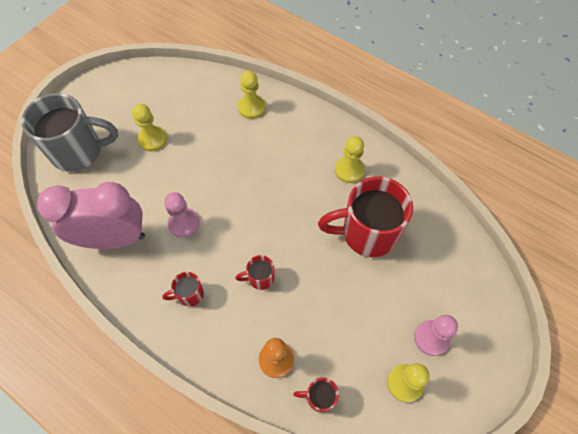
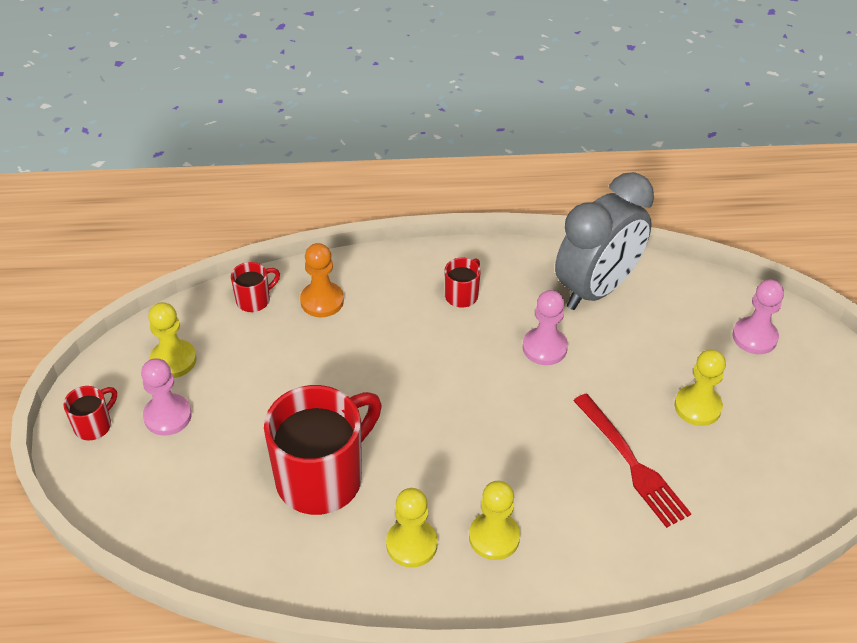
camera: 140 degrees right, 15 degrees down
(79, 151) = (754, 337): grey mug -> pink pawn
(114, 239) = (596, 289): pink clock -> grey clock
(214, 136) = (633, 464): none -> red fork
(251, 107) = (633, 540): yellow pawn -> yellow pawn (494, 537)
(260, 278) = (405, 352): red mug -> red mug (94, 425)

